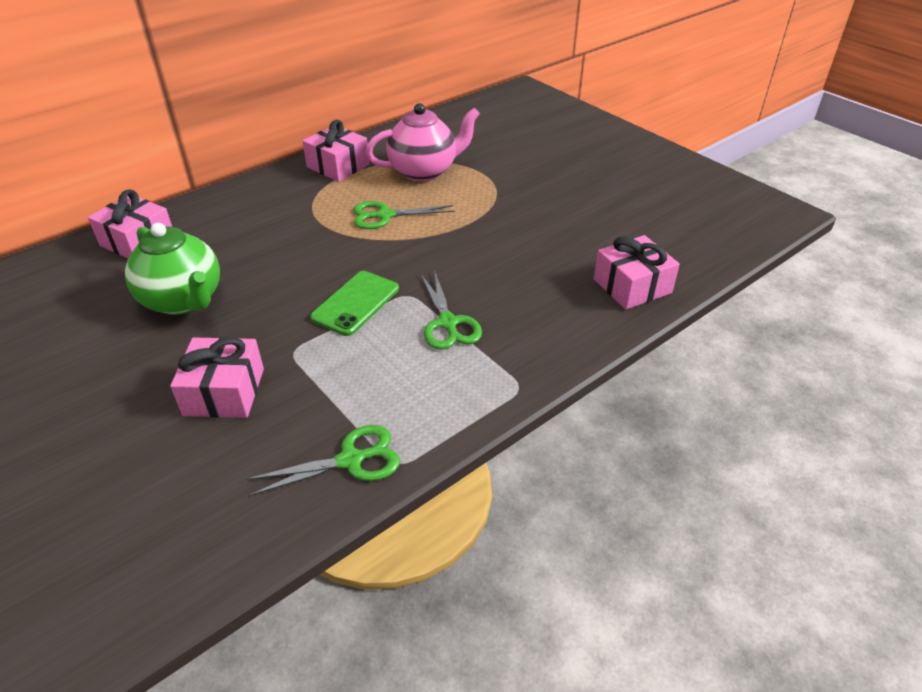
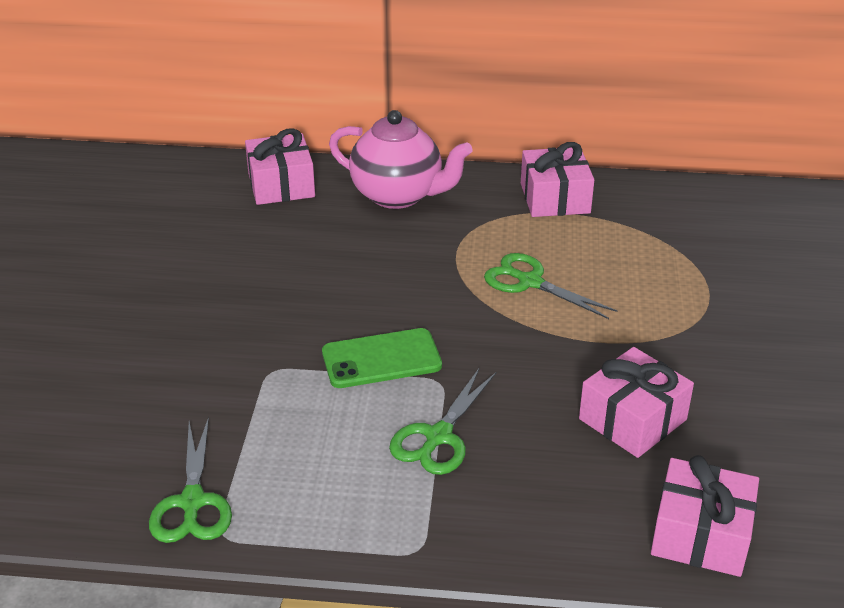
camera: 45 degrees right, 5 degrees down
(183, 300) = (248, 265): green teapot -> none
(224, 392) = (179, 370): pink gift -> pink gift (632, 419)
(351, 460) = (192, 502): green scissors -> green scissors turned 60 degrees clockwise
(424, 171) = (641, 253): pink teapot -> pink teapot (398, 195)

